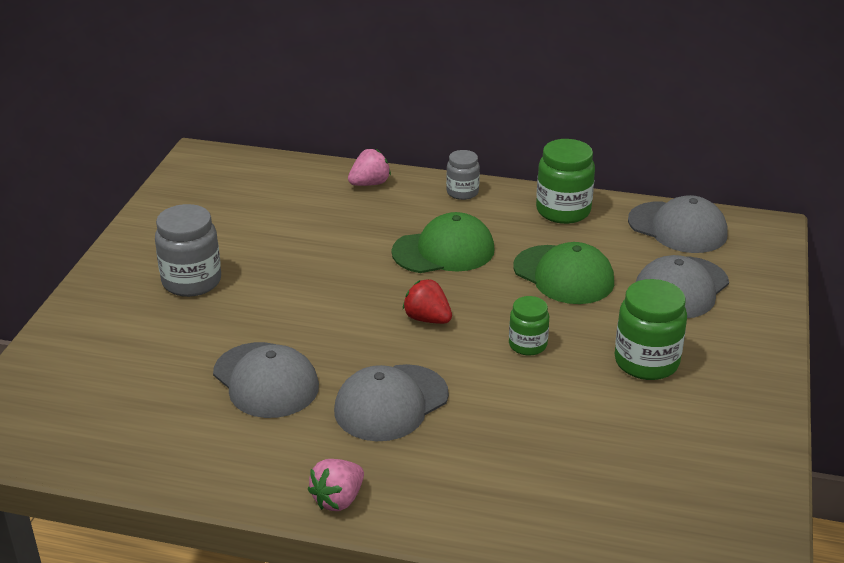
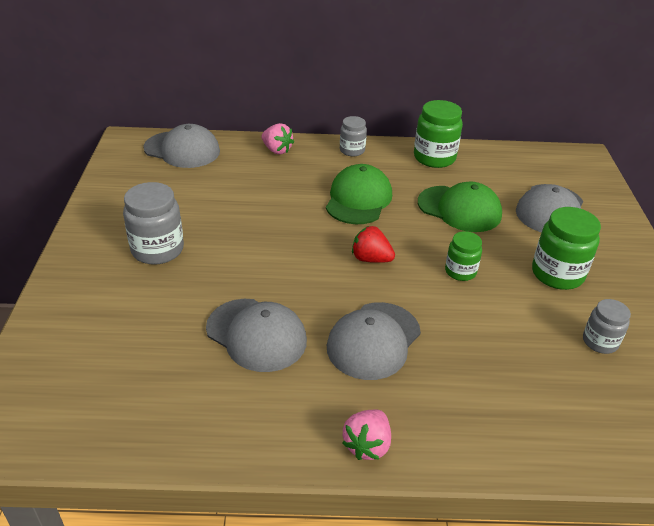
camera: 15 degrees left, 5 degrees up
(369, 184) = (277, 150): pink strawberry -> pink strawberry turned 90 degrees clockwise
(444, 251) = (358, 199): green cap -> green cap turned 45 degrees counterclockwise
(656, 440) = (600, 342): none -> grey jar
(677, 228) = (523, 162): grey cap -> grey cap (182, 150)

